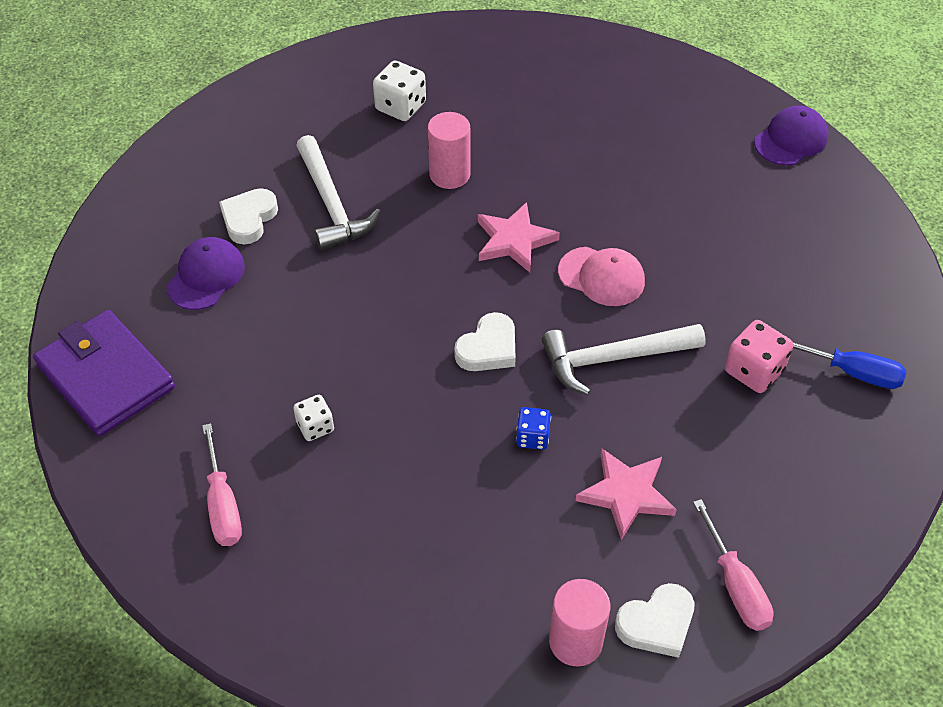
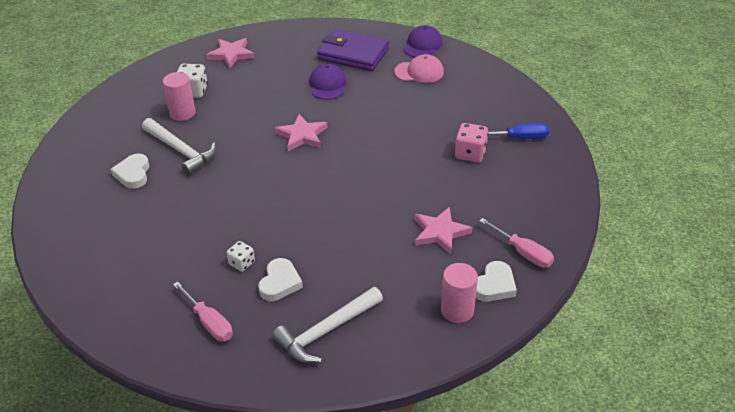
camera: 25 degrees left, 10 degrees down
(106, 377) = (90, 284): purple wallet -> purple wallet (353, 54)
(206, 276) = (123, 211): purple cap -> purple cap (328, 85)
(449, 175) = (244, 115): pink cylinder -> pink cylinder (182, 113)
(488, 59) = (231, 54): none -> pink star
(488, 348) = (320, 191): white heart -> white heart (280, 283)
(532, 437) = (372, 224): blue dice -> none
(601, 276) = (362, 137): pink cap -> pink cap (419, 72)
(613, 359) = (393, 173): white hammer -> white hammer (326, 331)

